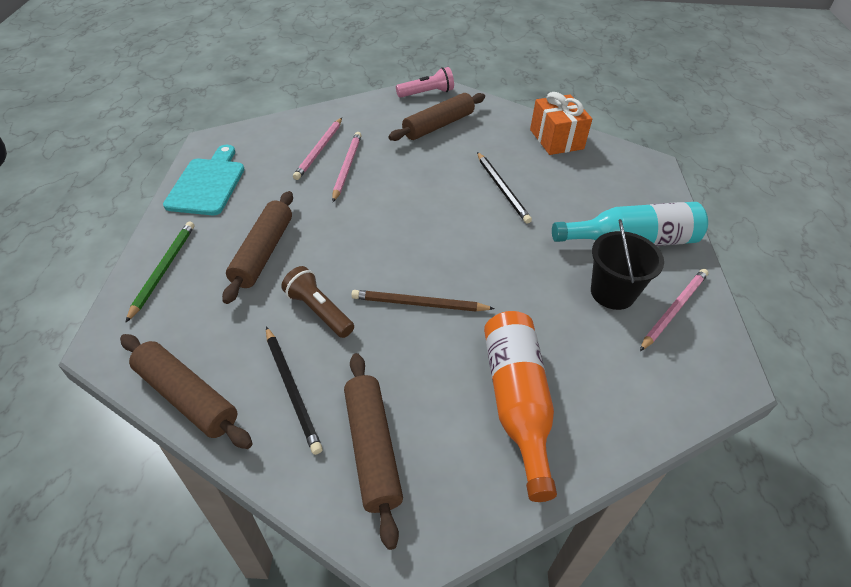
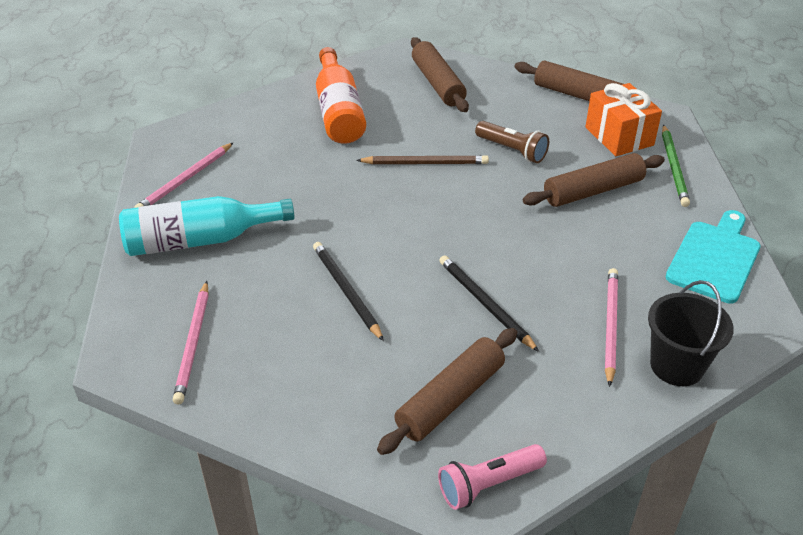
camera: 175 degrees right, 5 degrees down
(207, 184) = (714, 258): turquoise cutting board -> turquoise cutting board turned 150 degrees counterclockwise
(263, 252) = (593, 191): brown rolling pin -> brown rolling pin turned 60 degrees clockwise
(292, 390) = (506, 104): black pencil -> black pencil (485, 304)
(347, 167) = (558, 302): pink pencil -> pink pencil (193, 344)
(556, 139) = (257, 392): orange gift -> orange gift (619, 136)
(612, 293) = (240, 188): black bucket -> black bucket (677, 366)

